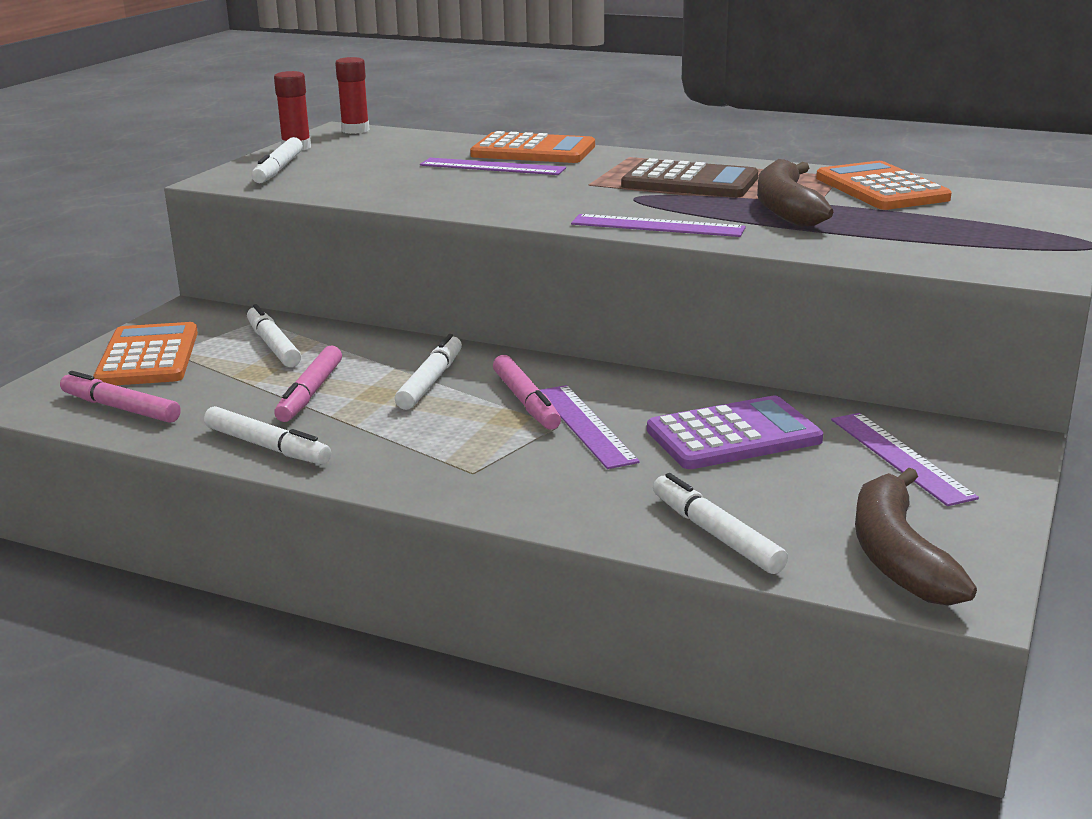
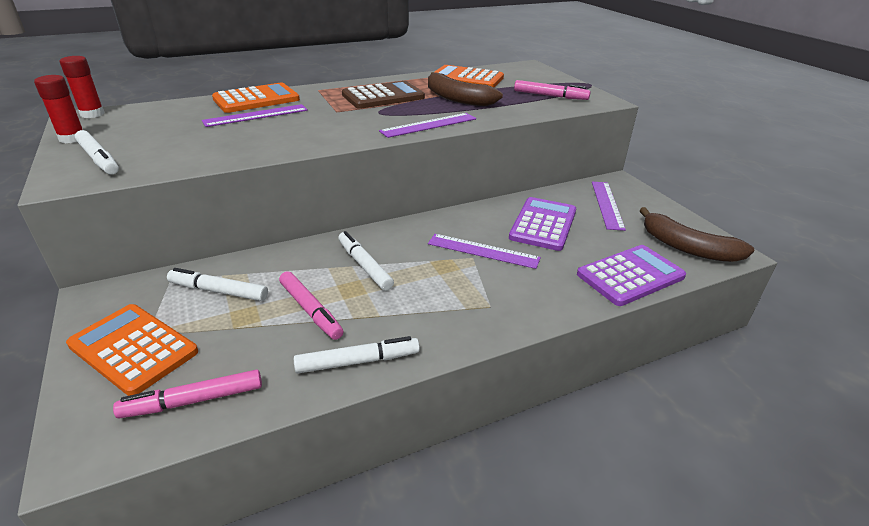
camera: 50 degrees left, 10 degrees up
(526, 402) = (433, 252): pink marker -> pink marker (550, 96)
(715, 534) = (630, 276): white marker -> purple calculator
(900, 457) = (607, 204): purple ruler -> purple ruler turned 75 degrees clockwise

